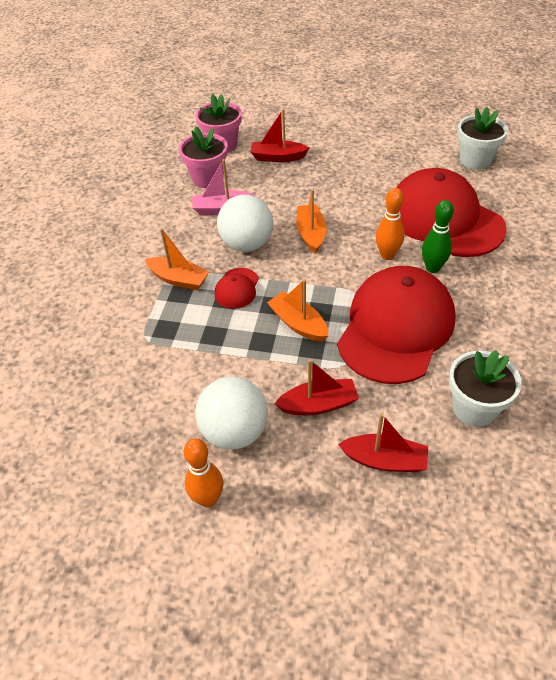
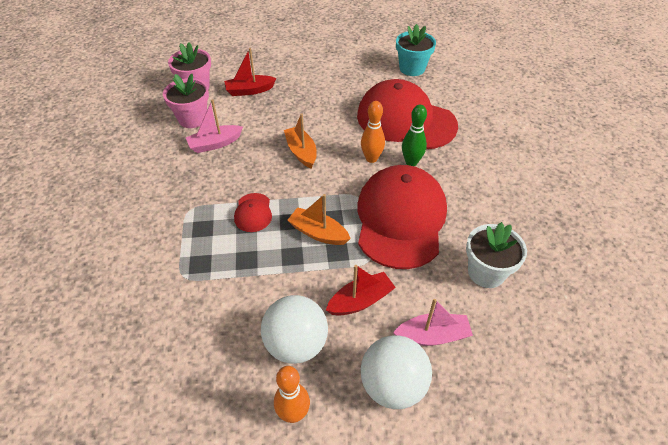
camera: 20 degrees left, 0 degrees up
(179, 279) = (197, 215): orange boat -> none
(247, 244) = (248, 171): white ball -> white ball (392, 385)
(384, 460) = (432, 336): red boat -> pink boat
(475, 160) = (412, 68): white flower pot -> turquoise flower pot

